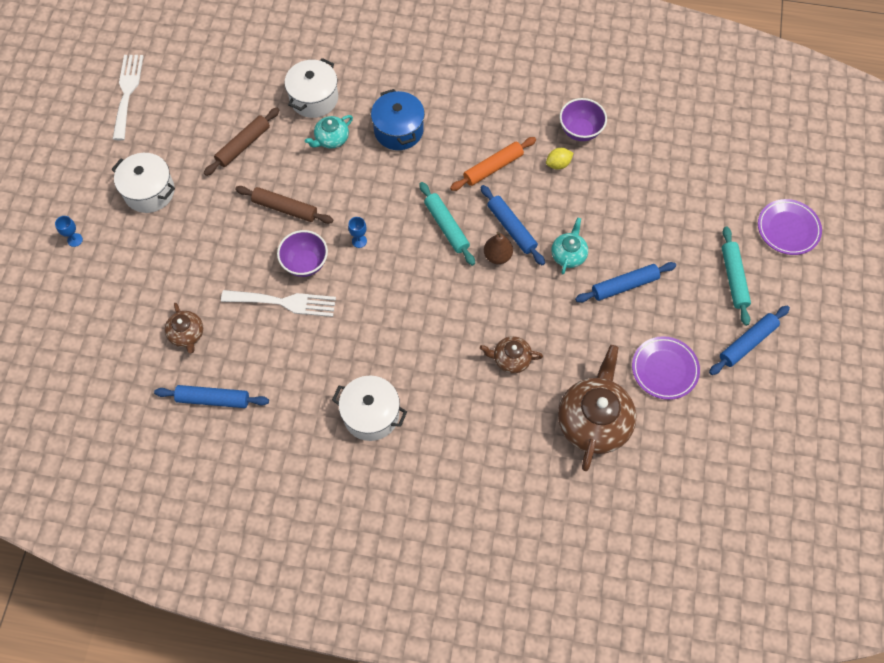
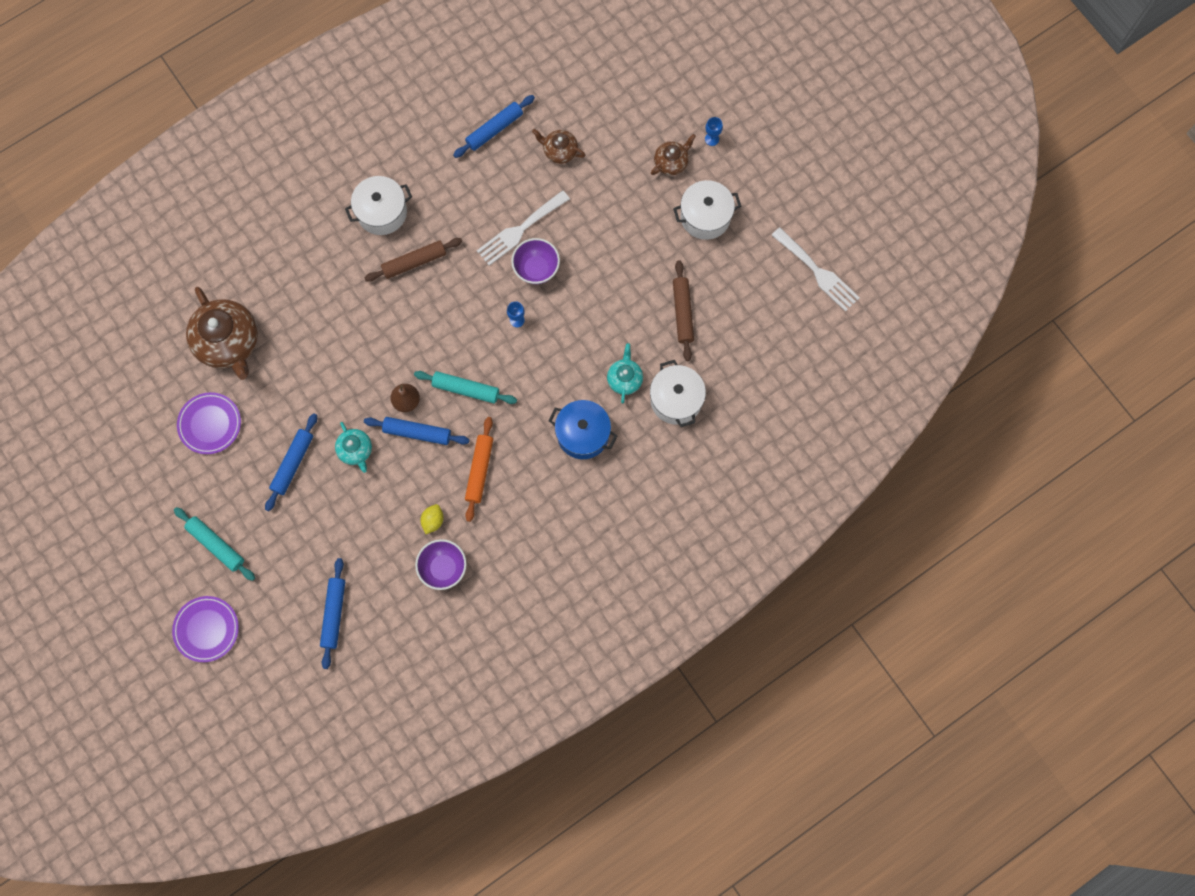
camera: 135 degrees right, 10 degrees up
(285, 208) = (596, 294): brown rolling pin -> brown rolling pin (414, 262)
(511, 359) = (324, 333): brown teapot -> brown teapot (671, 162)
(747, 343) = (166, 500): blue rolling pin -> blue rolling pin (334, 614)

